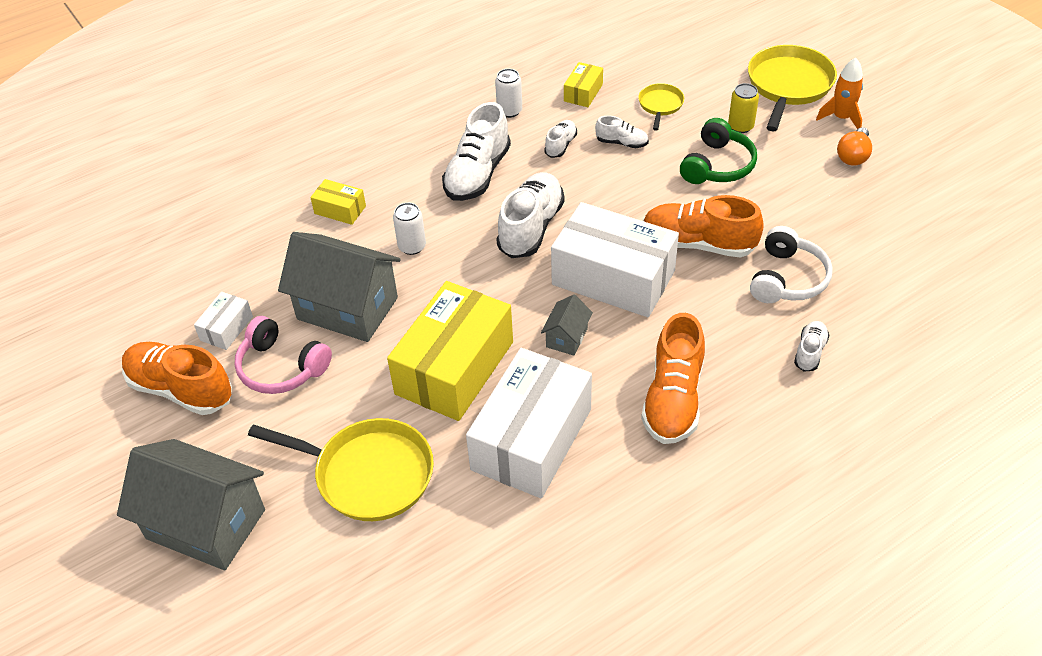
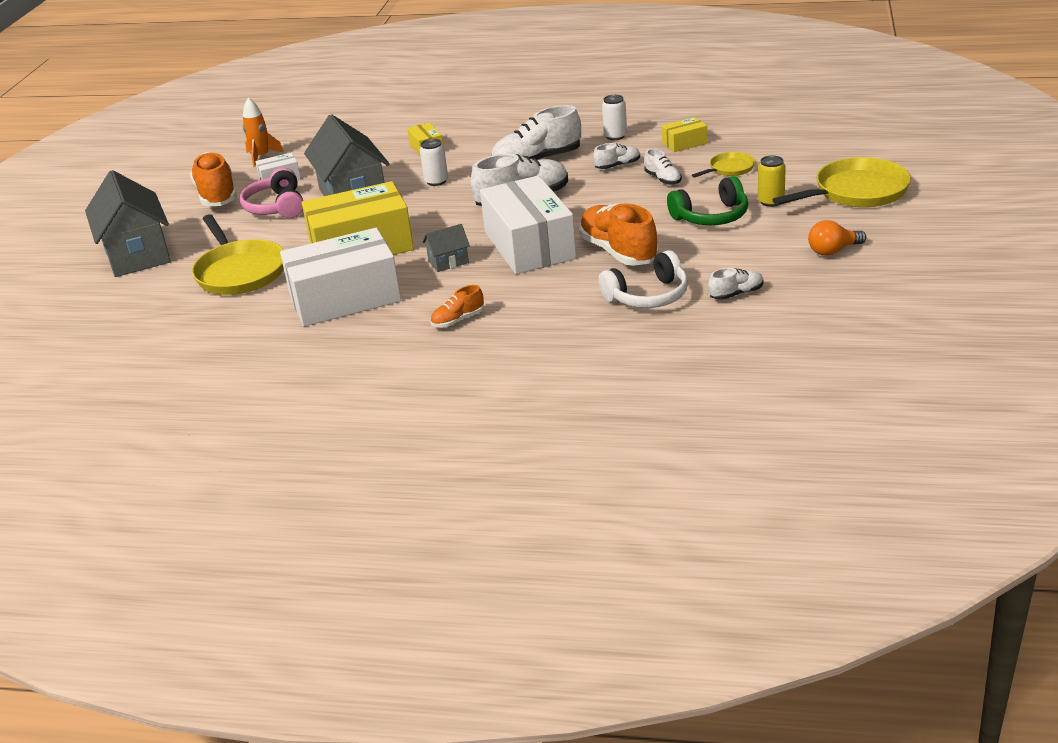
camera: 45 degrees right, 15 degrees down
(673, 399) = (458, 320): orange shoe -> orange shoe, size x0.51
(810, 352) = (591, 340): white shoe -> white shoe (736, 294)
(841, 118) = (866, 226): orange rocket -> orange rocket (261, 157)

